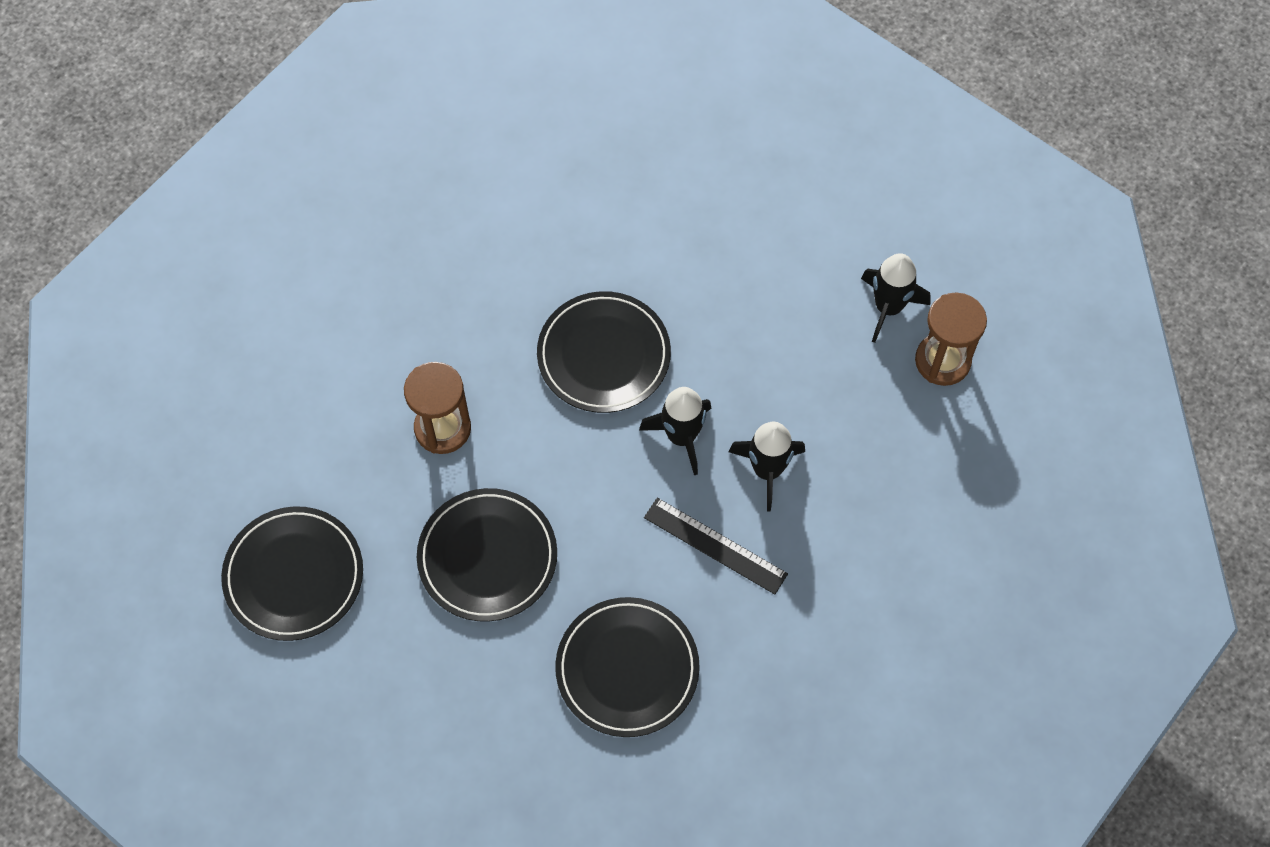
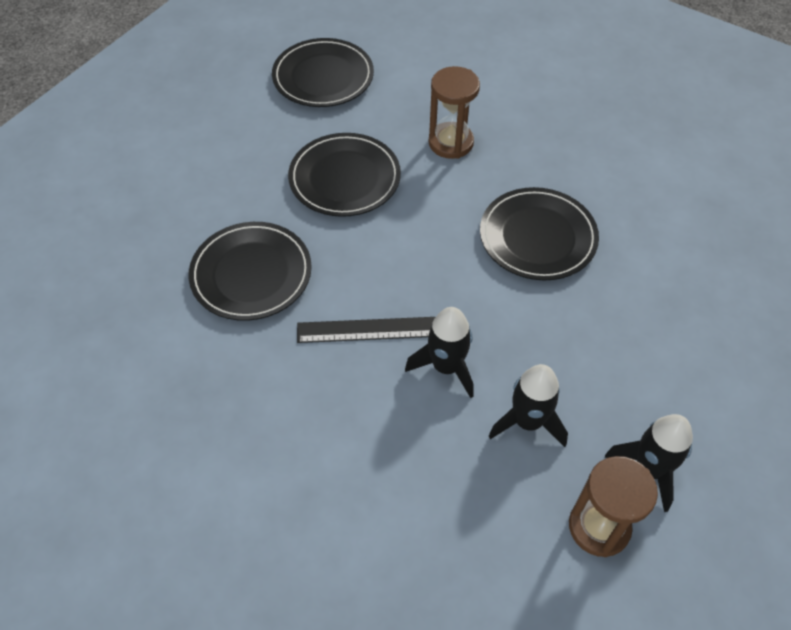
camera: 85 degrees right, 10 degrees down
(681, 436) = (469, 298): black rocket -> black rocket (527, 422)
(715, 545) = (366, 330): black ruler -> black ruler turned 60 degrees clockwise

